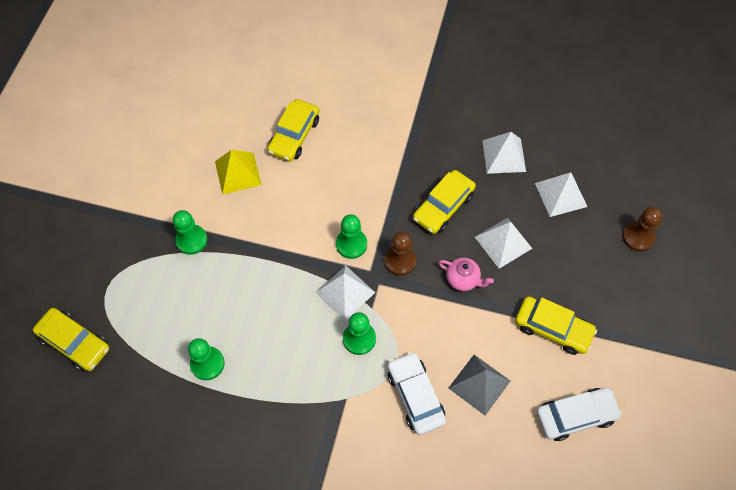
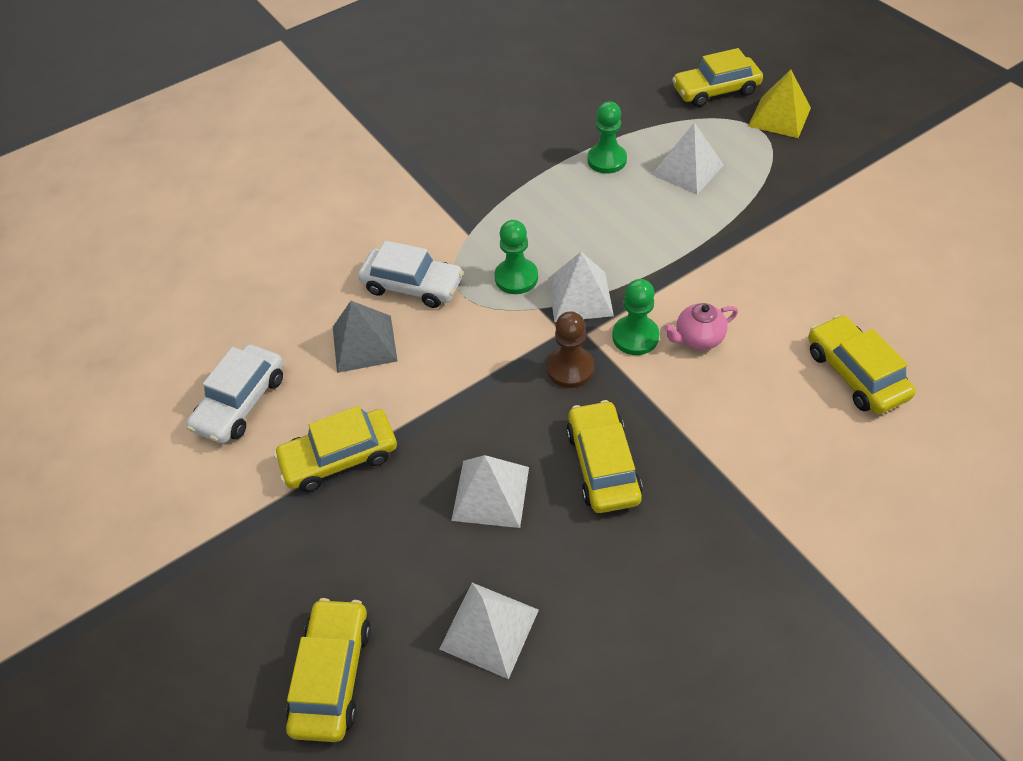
camera: 135 degrees right, 10 degrees down
(191, 240) = (765, 208): green pawn -> none
(238, 173) = (833, 288): yellow pyramid -> yellow pyramid (779, 117)
(463, 279) = (487, 413): pink teapot -> pink teapot (698, 338)
(503, 155) = (619, 606): white pyramid -> white pyramid (687, 169)
(638, 237) = (333, 674): brown pawn -> yellow car

